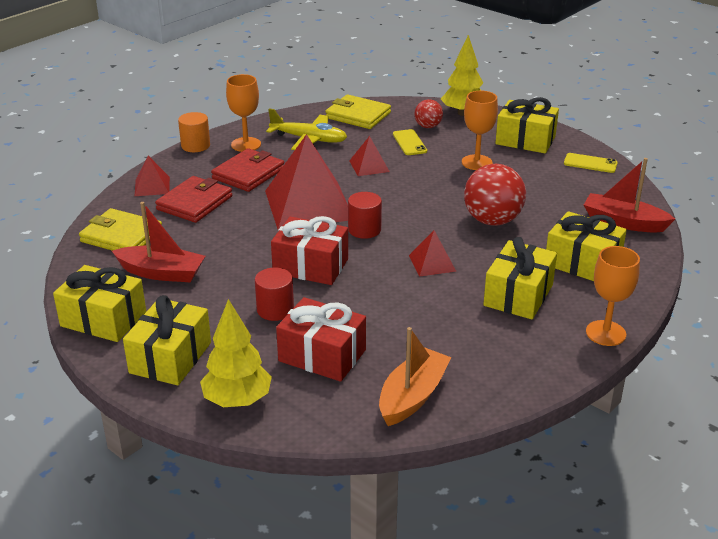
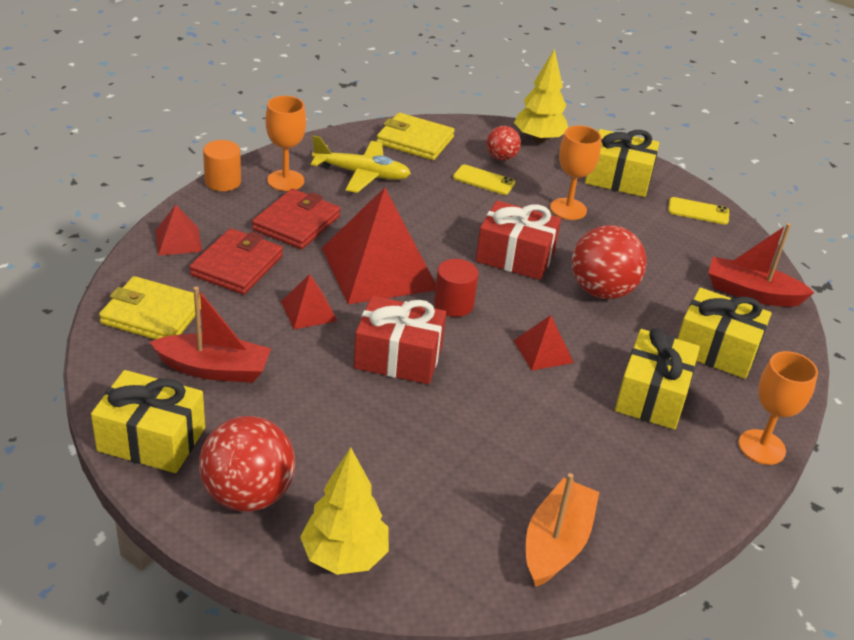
camera: 10 degrees left, 5 degrees up
(170, 357) = (248, 495): yellow gift -> red ball
(275, 310) = (366, 421): red cylinder -> none
(322, 355) = (436, 486): red gift -> red gift (515, 256)
(369, 166) = (442, 213): red pyramid -> red pyramid (309, 311)
(409, 143) = (484, 180): yellow phone -> yellow phone turned 45 degrees counterclockwise

